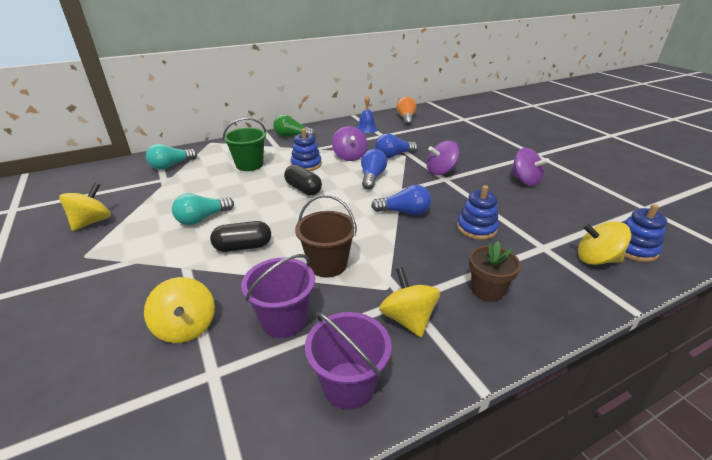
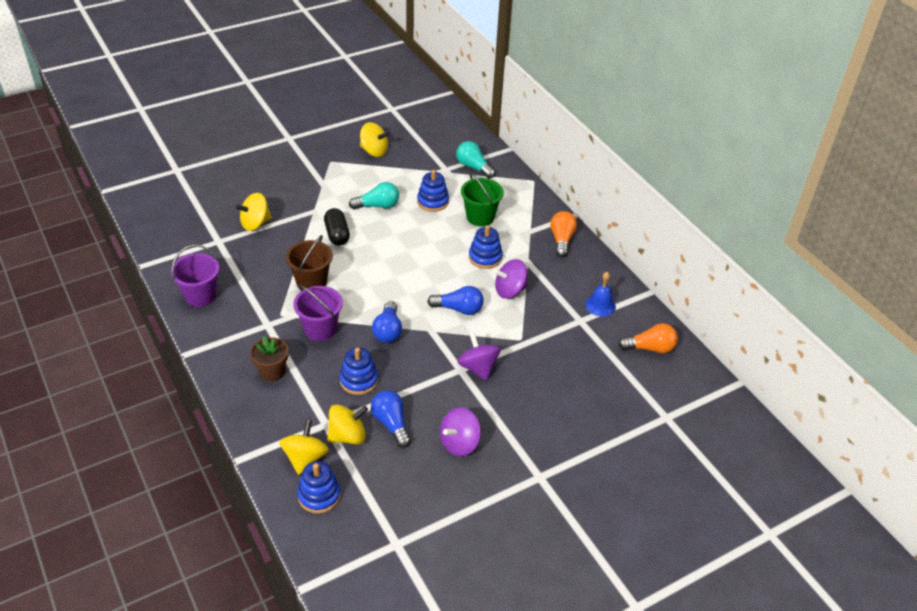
camera: 85 degrees right, 10 degrees up
(202, 219) = (377, 206): turquoise light bulb -> turquoise light bulb turned 120 degrees clockwise
(213, 186) = (433, 201): none -> blue stacking toy
(284, 320) = (255, 264): purple bucket -> purple bucket (320, 329)
(292, 136) = (561, 240): green light bulb -> orange light bulb
(303, 189) = (430, 259): black capsule -> none
(393, 155) = (518, 328): blue light bulb -> blue light bulb (391, 424)
(408, 319) = (248, 324): yellow spinning top -> yellow spinning top (347, 436)

